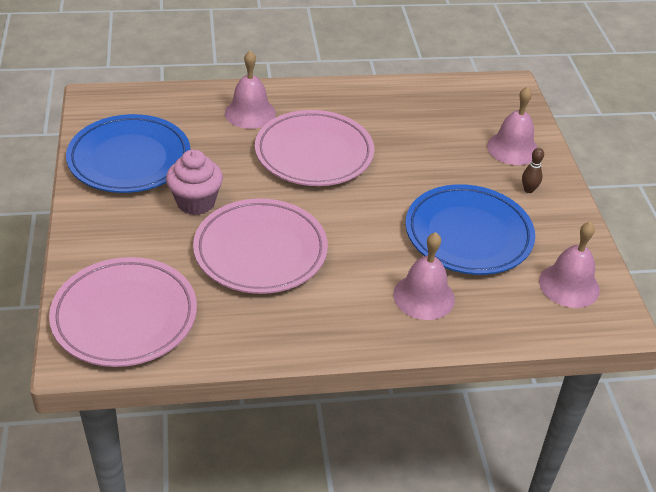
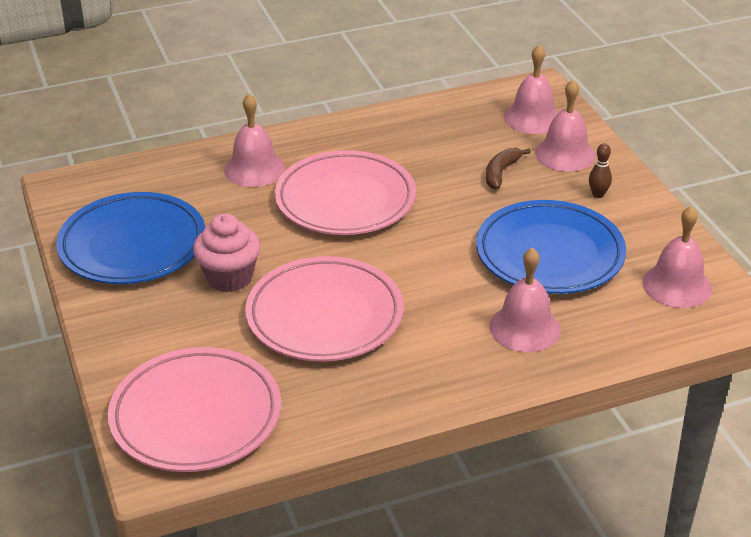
camera: 10 degrees left, 5 degrees down
(452, 154) = (501, 172): none -> brown banana
(496, 111) = (532, 118): none -> pink bell

